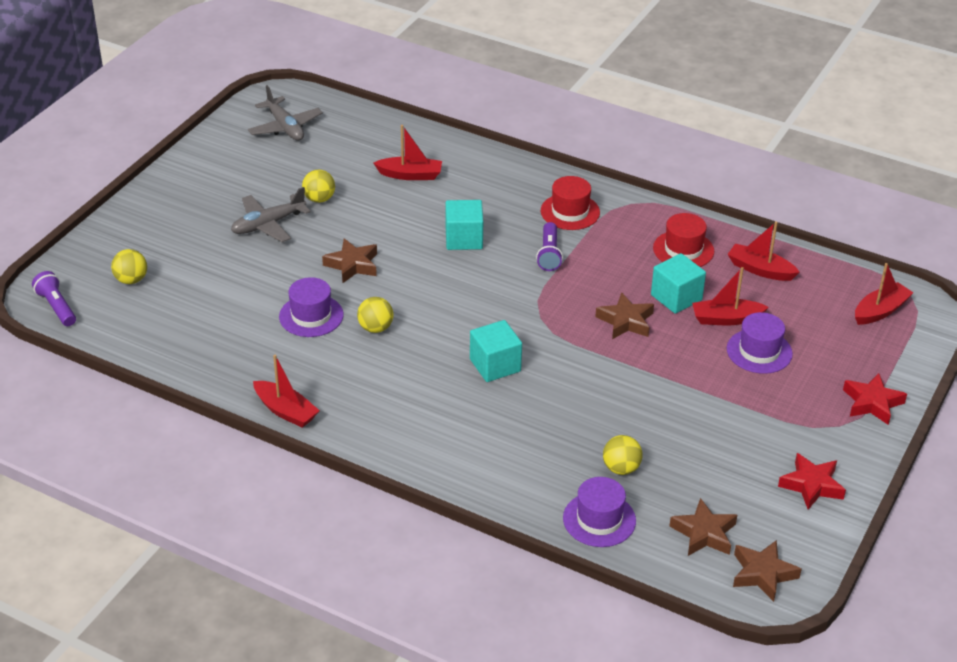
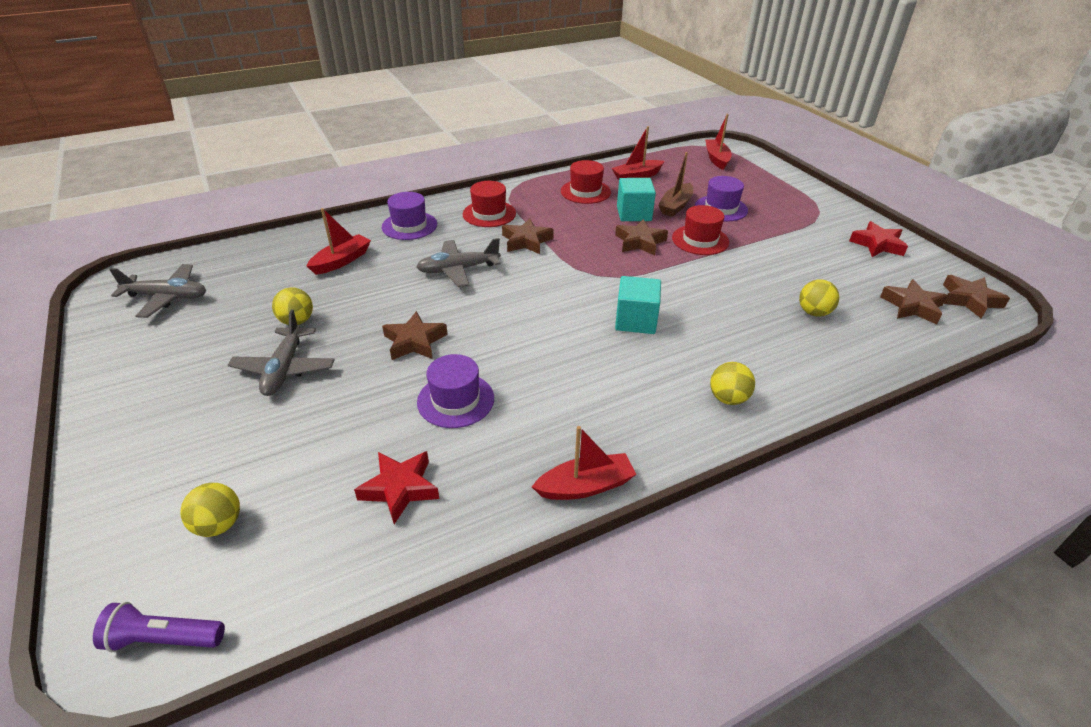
camera: 55 degrees left, 0 degrees up
(375, 328) = (519, 366): yellow ball -> yellow ball (728, 398)
(464, 239) = (458, 269): turquoise cube -> grey plane
(549, 254) = (526, 241): purple flashlight -> brown star
(599, 519) = (873, 348): purple hat -> purple hat (409, 226)
(674, 358) = (700, 240): none -> red hat
(726, 319) = (675, 206): red boat -> brown boat
(872, 403) = (804, 194): red star -> red star (400, 488)

